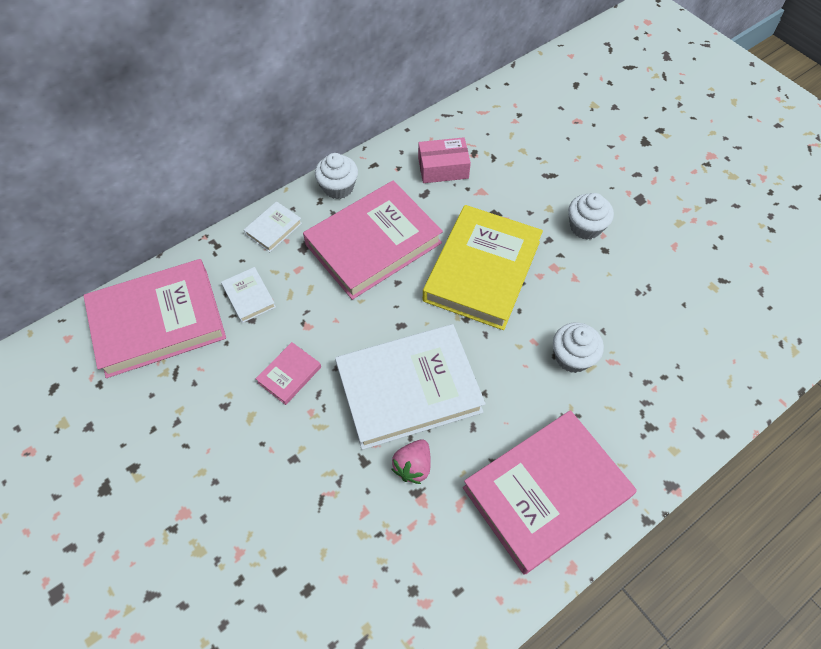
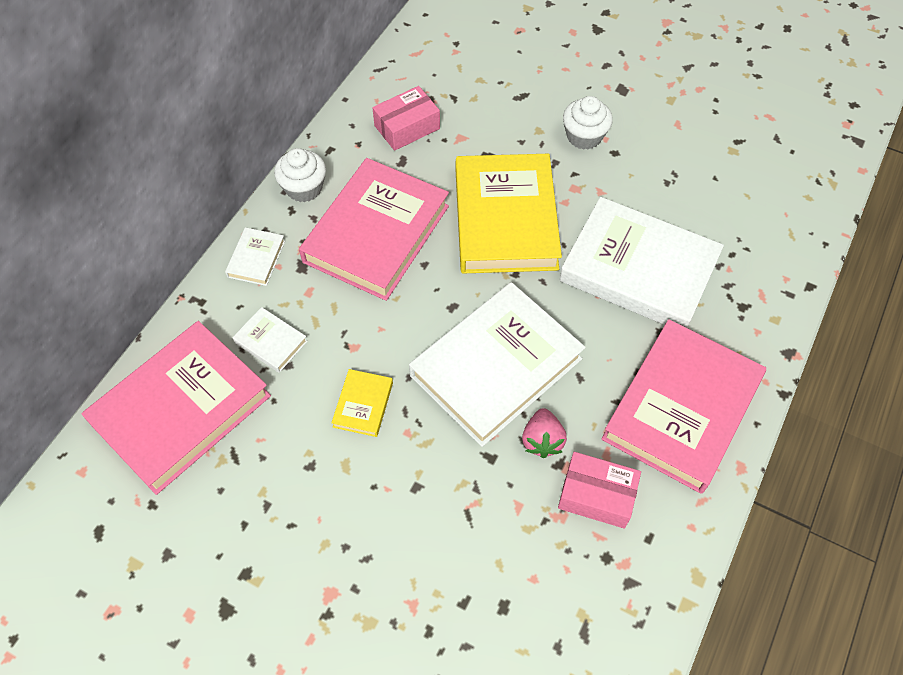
camera: 25 degrees left, 0 degrees up
(289, 375) = (363, 405): pink book -> yellow book
(433, 533) = (596, 495): none -> pink box
(572, 357) = (638, 270): white cupcake -> white book

